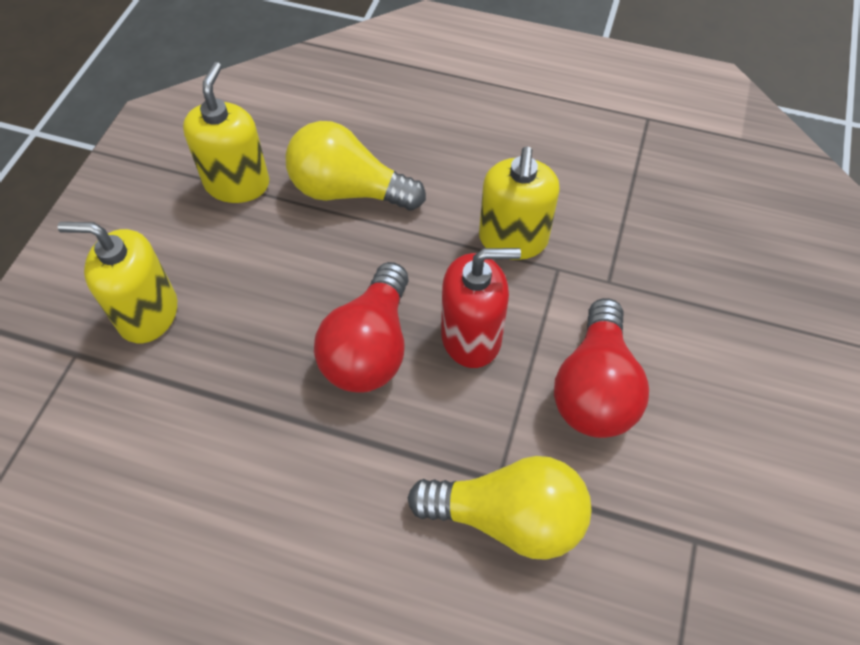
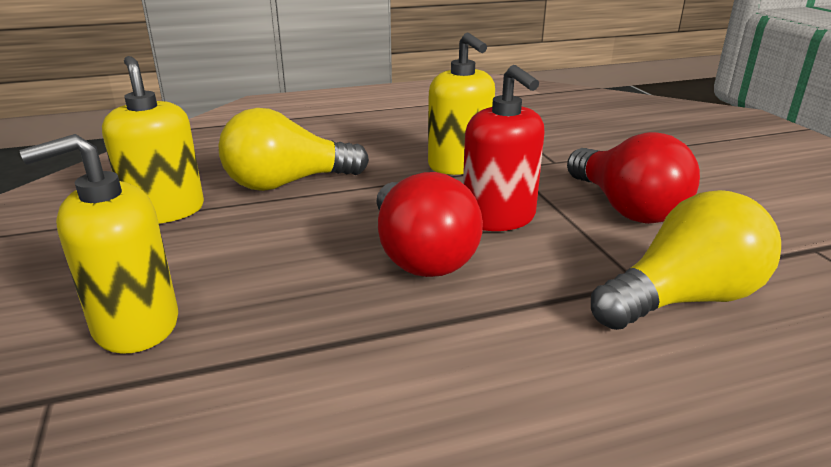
camera: 35 degrees left, 30 degrees down
(471, 337) = (498, 218): red soap dispenser -> red soap dispenser turned 105 degrees clockwise

